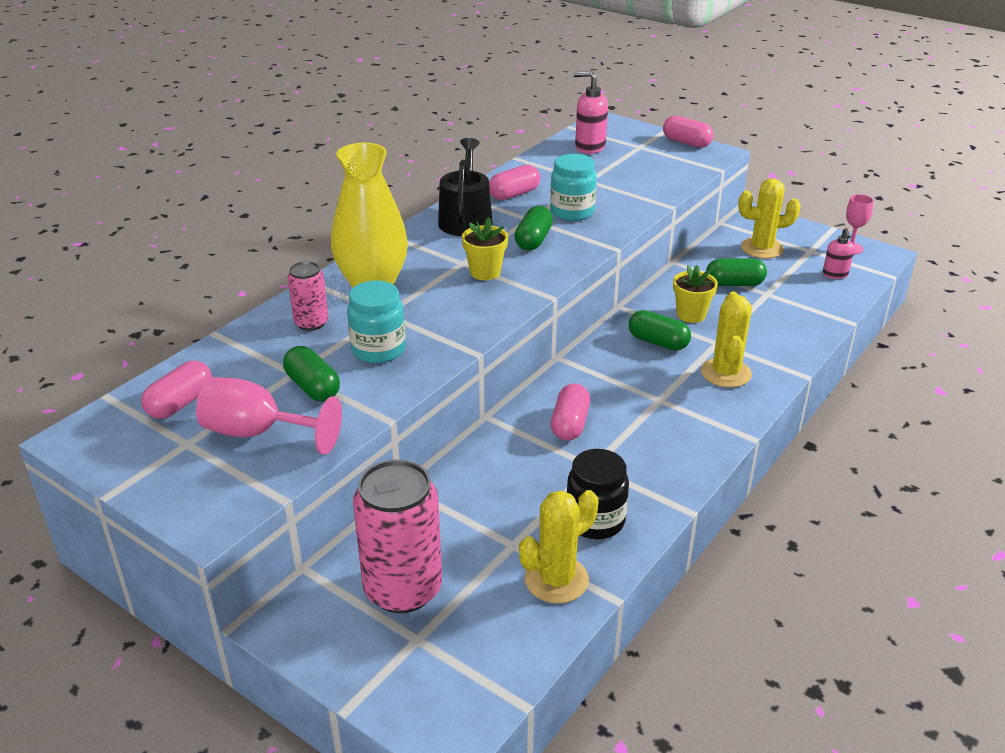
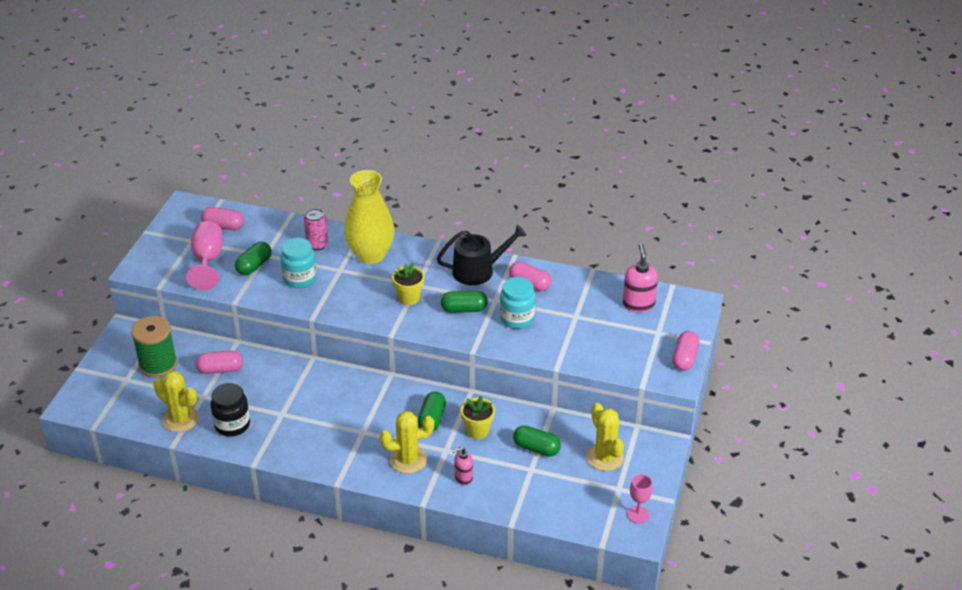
camera: 70 degrees right, 5 degrees up
(403, 589) = (158, 364): pink can -> green spool
(570, 424) = (319, 395): pink capsule -> pink capsule (220, 370)
(734, 284) = (536, 448): green capsule -> green capsule turned 45 degrees counterclockwise
(835, 274) = (584, 508): pink soap dispenser -> pink soap dispenser (463, 477)

